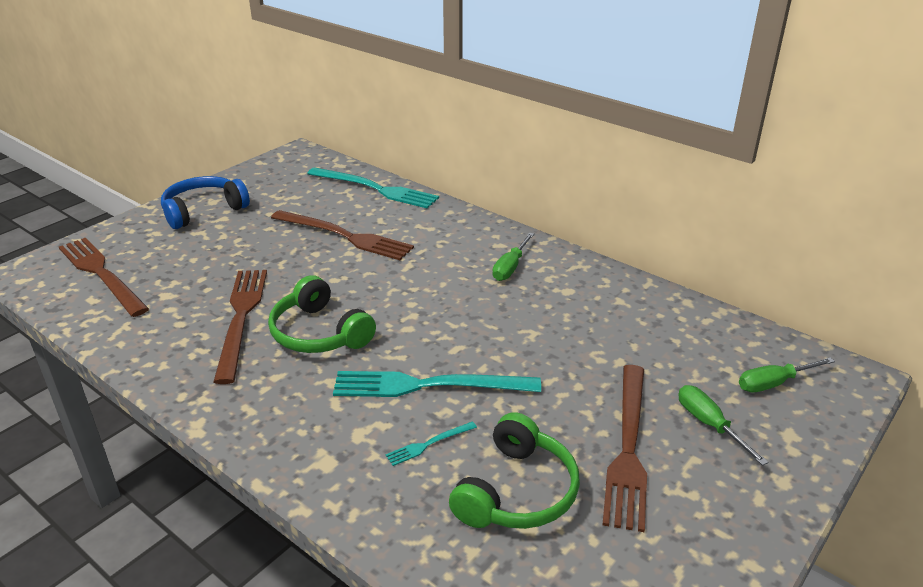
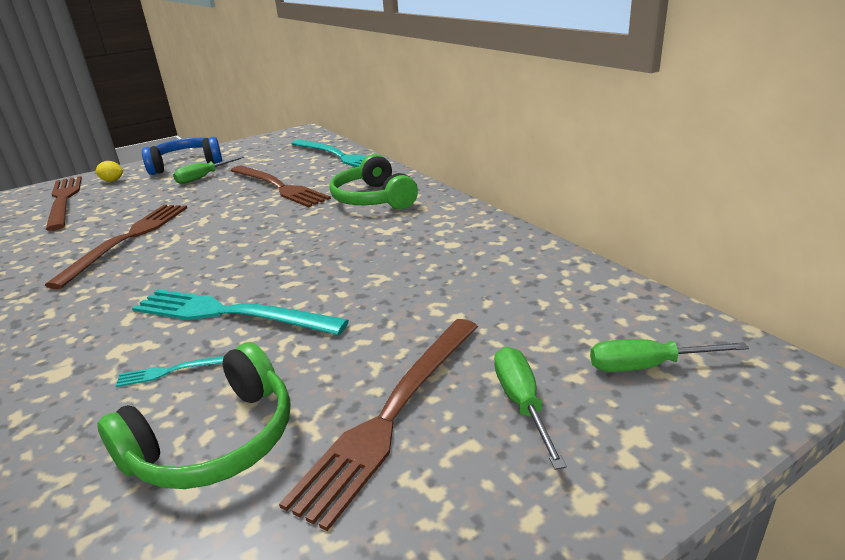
camera: 20 degrees right, 5 degrees down
(132, 241) = (112, 181): none -> yellow lemon
(319, 333) = (178, 257): green headphones -> green headphones (373, 199)
(510, 267) = (409, 220): green screwdriver -> green screwdriver (203, 177)

